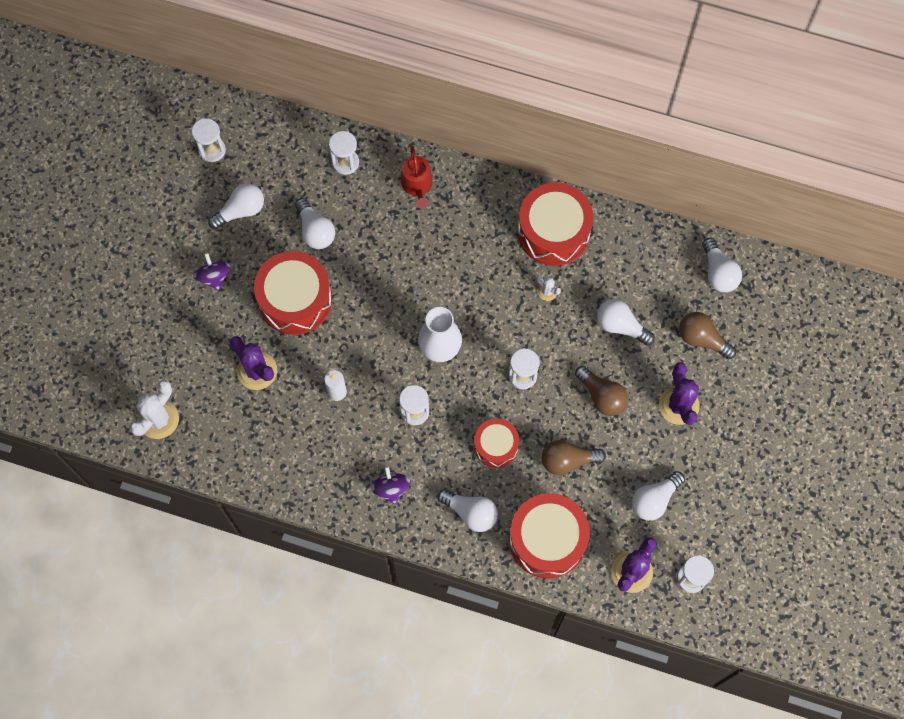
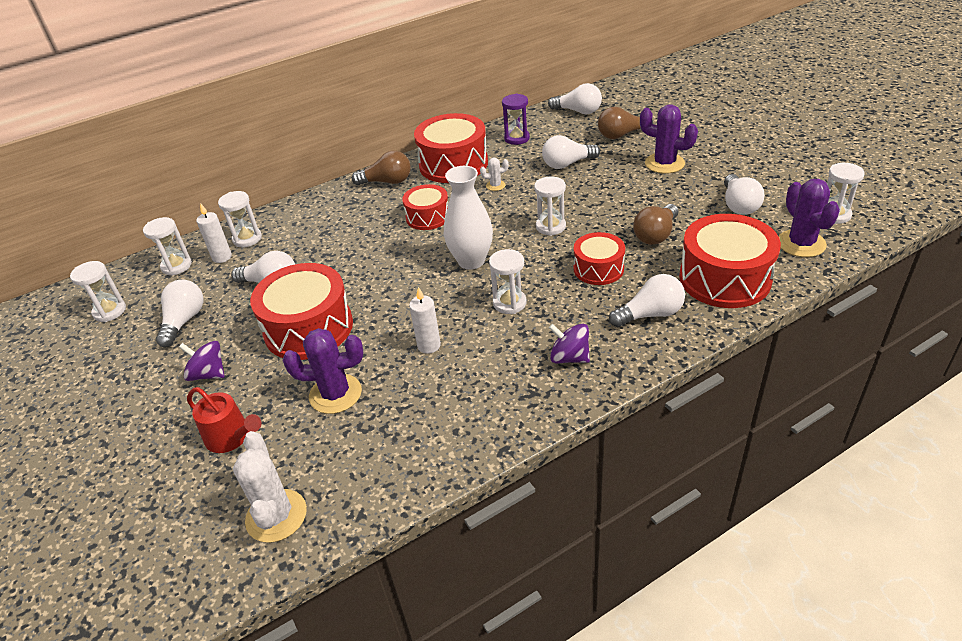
camera: 45 degrees left, 30 degrees down
(282, 144) = (176, 266): none -> white hourglass
(314, 166) = (222, 257): none -> white candle
(417, 185) = (323, 211): red watering can -> red watering can (231, 437)
(468, 273) = (428, 217): none -> red drum
(602, 396) = (615, 195): brown light bulb -> brown light bulb (387, 182)
(632, 253) = (517, 138): none -> purple hourglass

